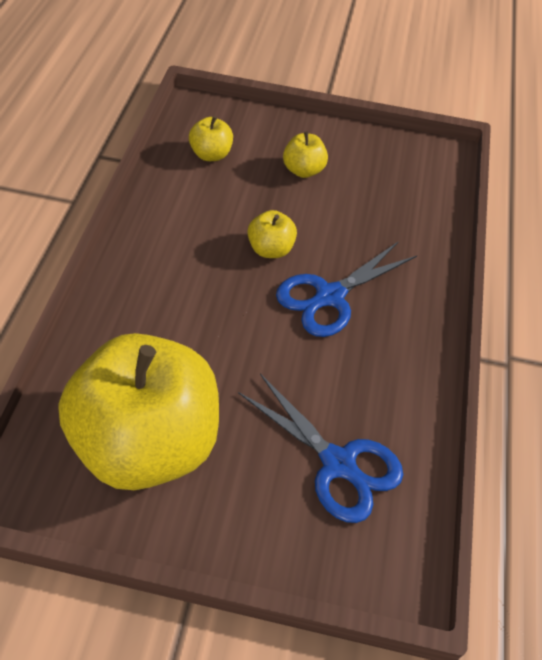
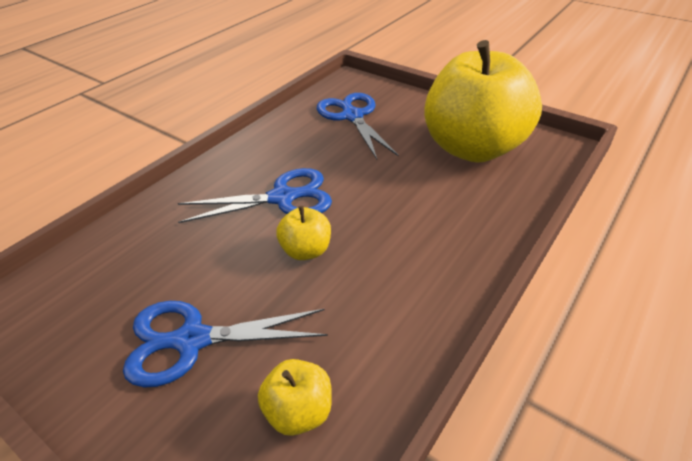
camera: 150 degrees left, 10 degrees down
(303, 170) = (192, 340): yellow apple -> blue scissors

